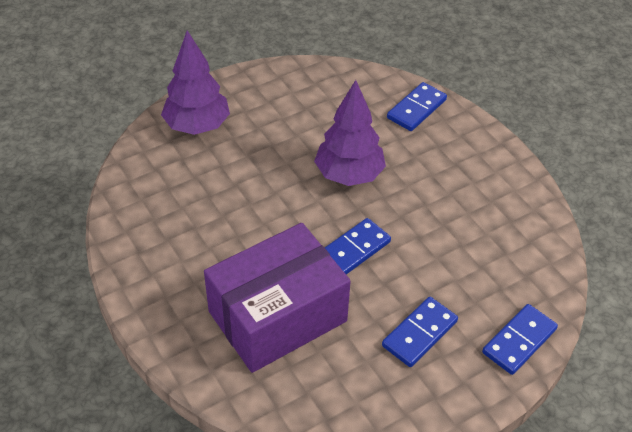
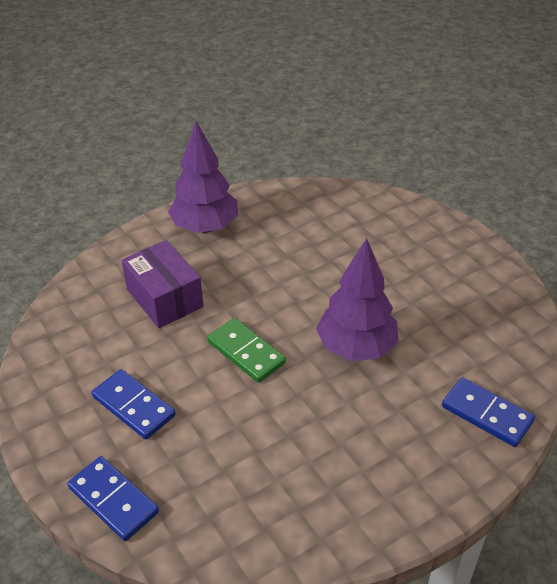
camera: 90 degrees right, 5 degrees down
(197, 126) = (406, 229): purple tree -> purple tree (205, 227)
(277, 316) = (165, 298): purple box -> purple box, size x0.63
(354, 250) = (246, 352): blue domino -> green domino

